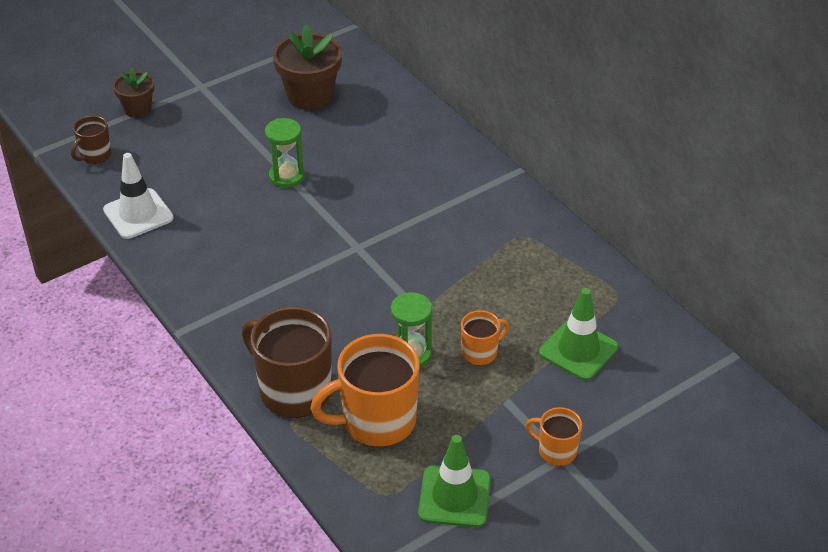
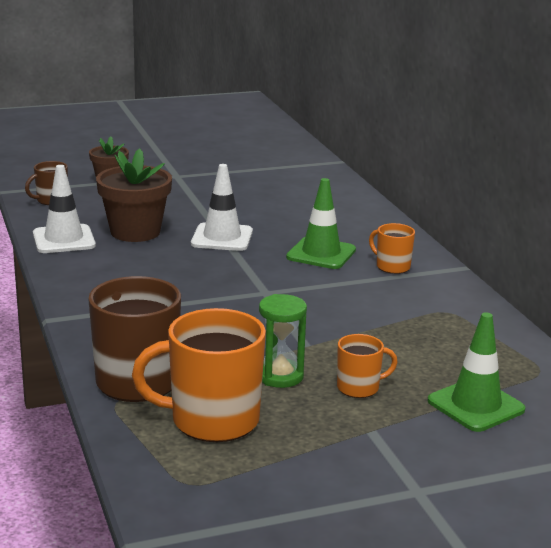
camera: 15 degrees right, 20 degrees down
(286, 177) = (222, 238): green hourglass -> white traffic cone
(310, 96) = (275, 194): brown flower pot -> brown flower pot (135, 232)
(454, 496) = (268, 500): green traffic cone -> green traffic cone (321, 254)
(556, 451) = (413, 484): orange mug -> orange mug (392, 266)

